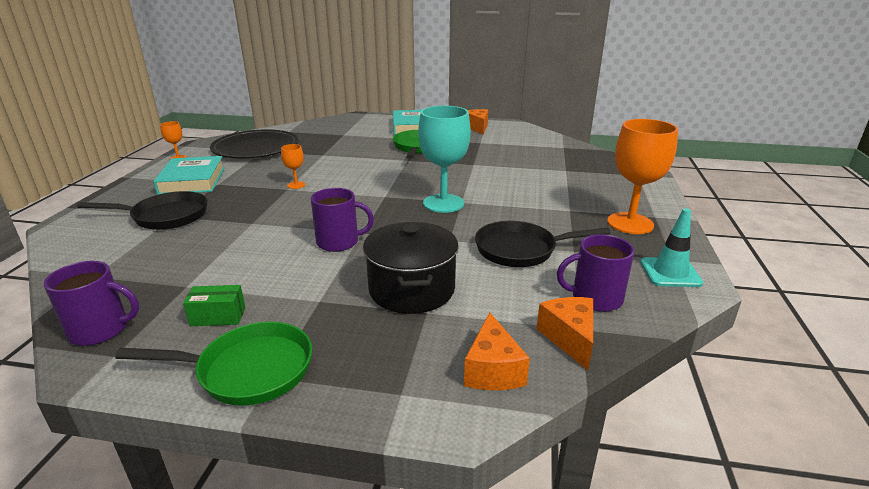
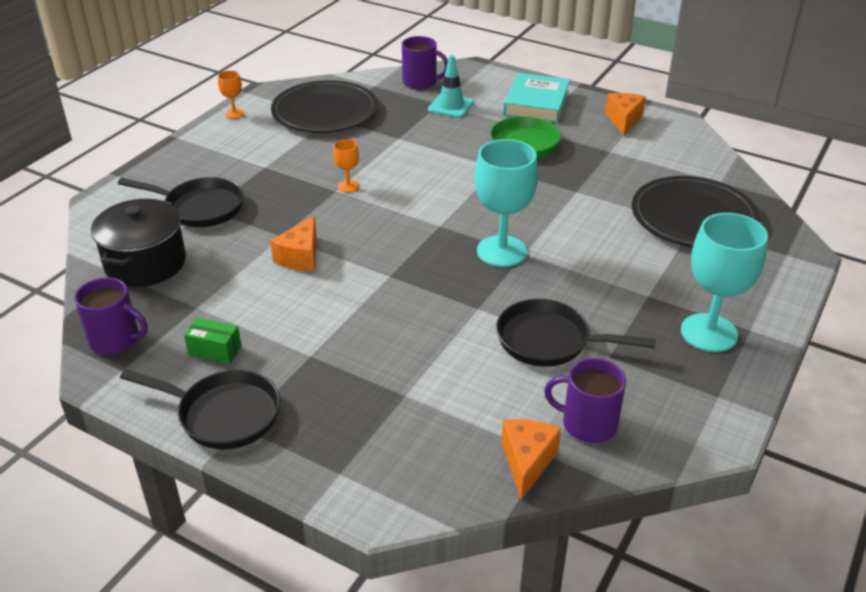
camera: 20 degrees right, 10 degrees up
(192, 180) = (239, 156): turquoise book -> none
(248, 370) = (223, 414): green pan -> black pan
(339, 242) = (360, 284): purple mug -> purple mug (421, 82)
(411, 289) = (404, 364): black pot -> black pot (145, 263)
(492, 370) = (432, 474): orange cheese -> orange cheese (300, 257)
(562, 165) = (693, 217): none -> black plate
(630, 223) = (709, 333): orange goblet -> turquoise goblet
(670, 272) = (699, 413): turquoise traffic cone -> turquoise traffic cone (451, 106)

